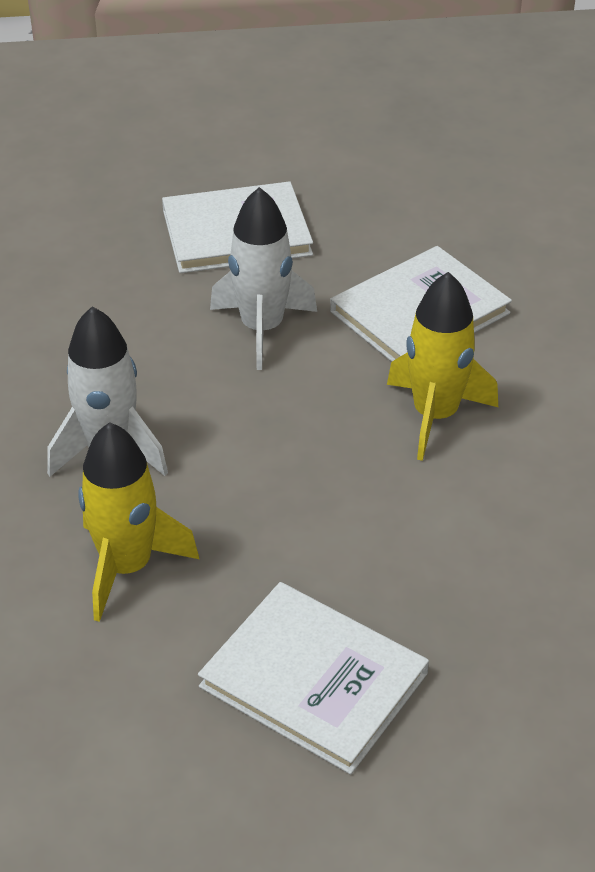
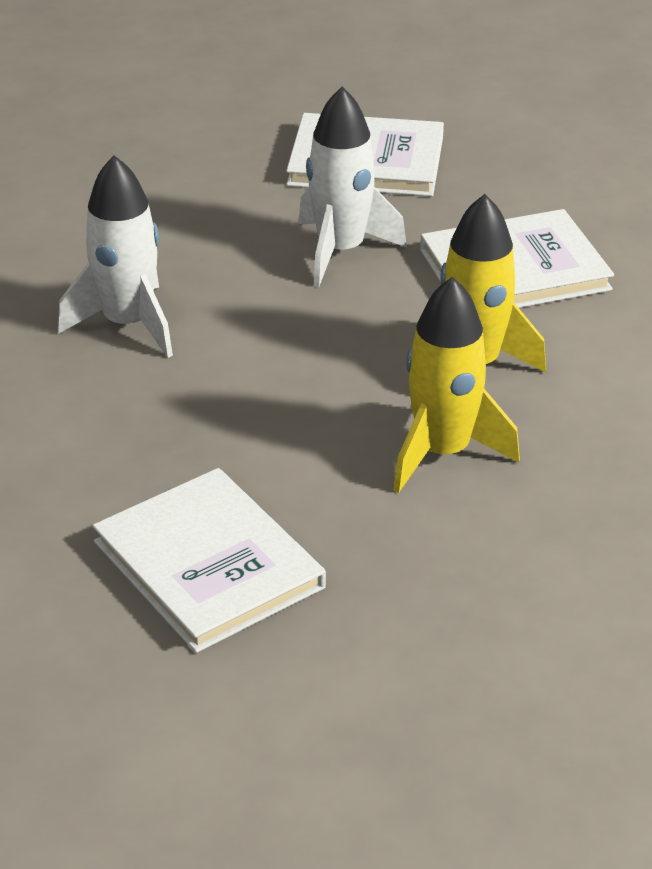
camera: 20 degrees right, 5 degrees down
(127, 567) = (86, 425): yellow rocket -> yellow rocket (443, 452)

